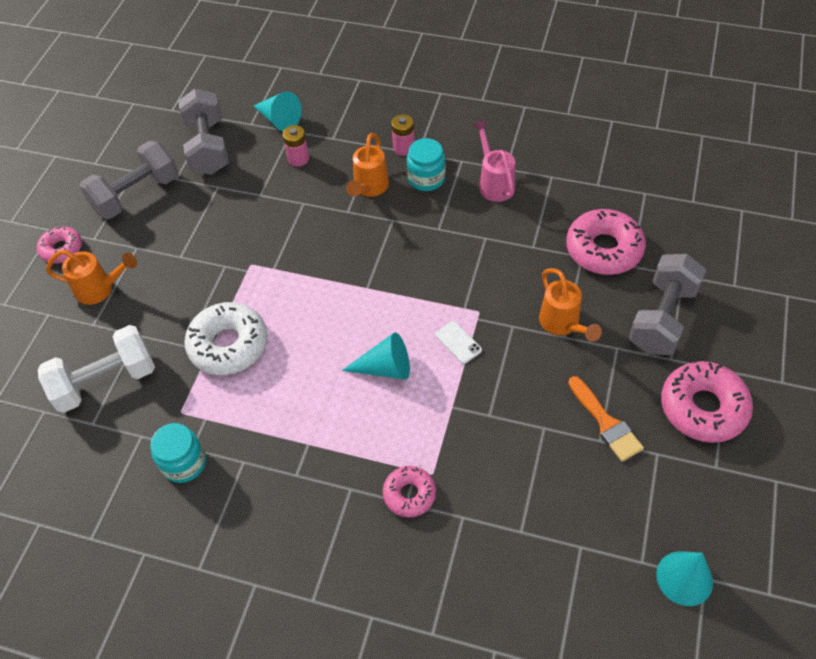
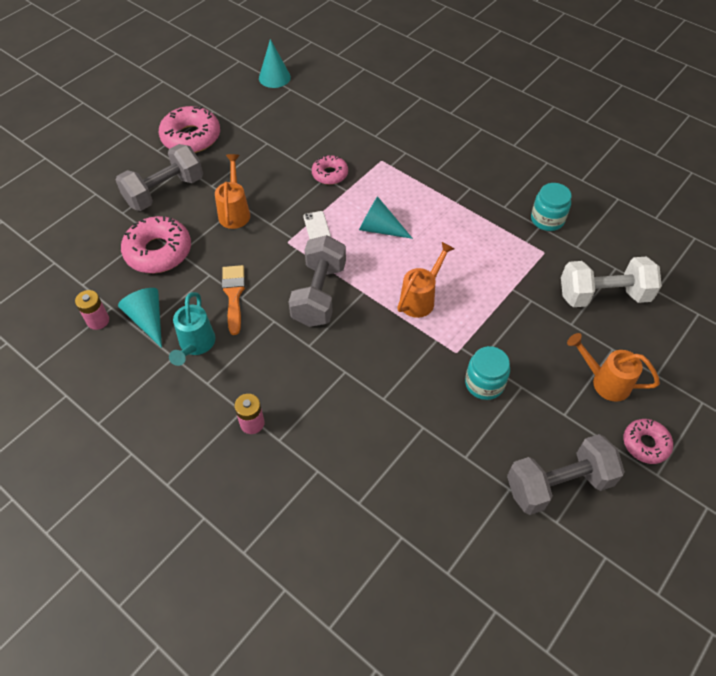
camera: 160 degrees left, 0 degrees up
(208, 147) = (462, 521): grey dumbbell -> grey dumbbell (319, 294)
(228, 345) = (495, 288): white donut -> none
(279, 120) = (366, 527): turquoise cone -> turquoise cone (148, 319)
(298, 158) = (366, 457): pink battery -> pink battery (98, 320)
(369, 188) = (312, 388): orange watering can -> orange watering can (421, 298)
(409, 494) = (401, 155): pink donut -> pink donut (330, 174)
(426, 178) = (253, 376): turquoise jar -> turquoise jar (484, 383)
(494, 183) = (195, 346): pink watering can -> turquoise watering can
(606, 423) = (256, 149): orange brush -> orange brush (234, 295)

